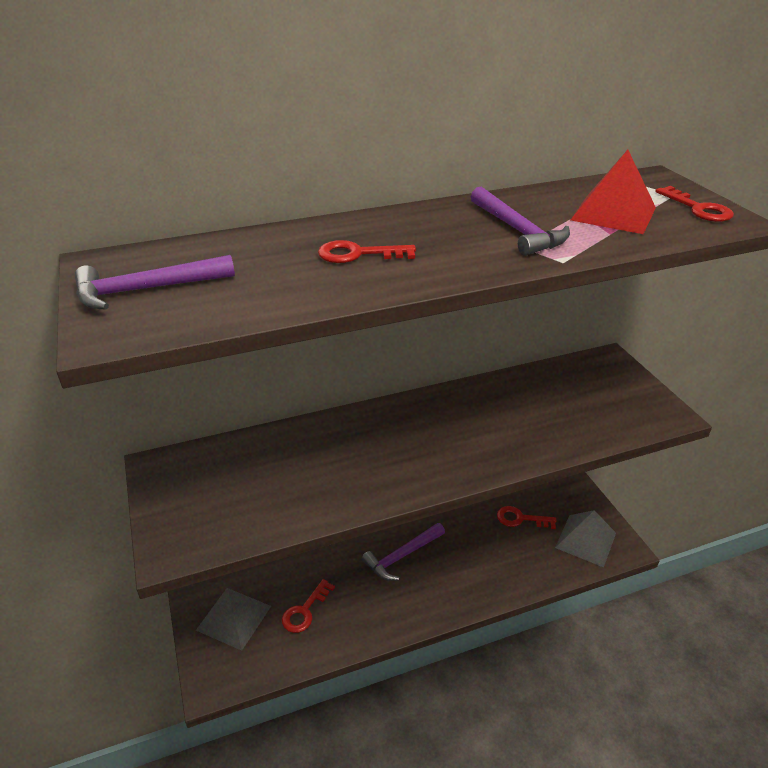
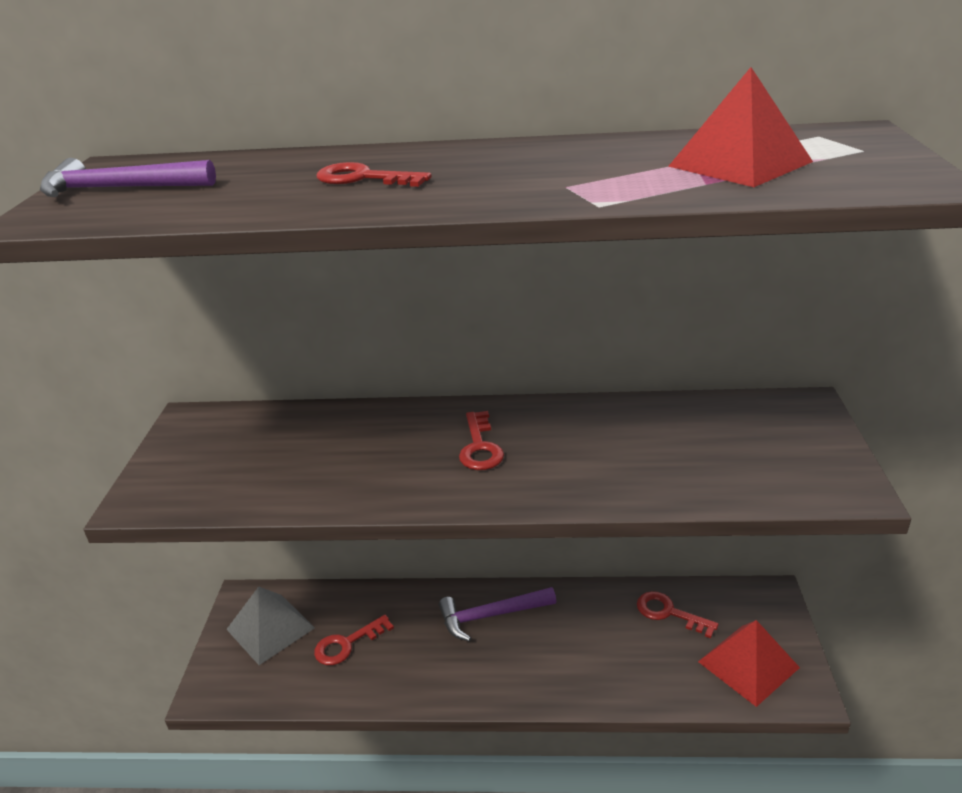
camera: 25 degrees right, 5 degrees down
(517, 230) = (582, 171): purple hammer -> none
(586, 540) = (748, 664): grey pyramid -> red pyramid
(698, 208) = (879, 167): red key -> red key (480, 447)

